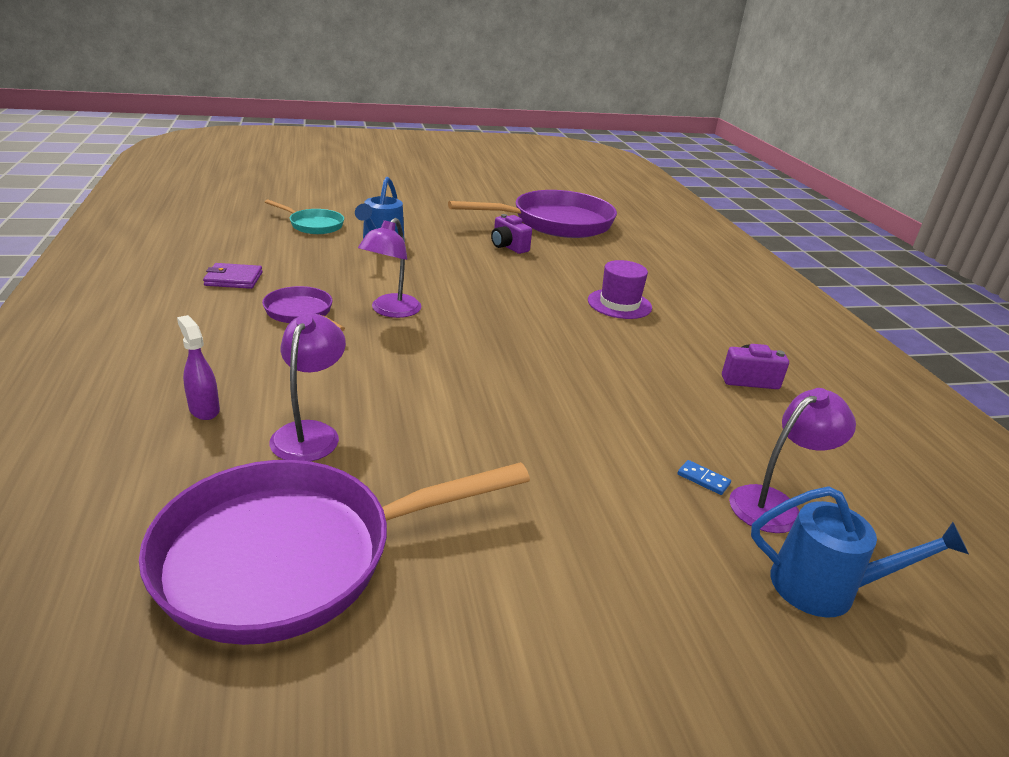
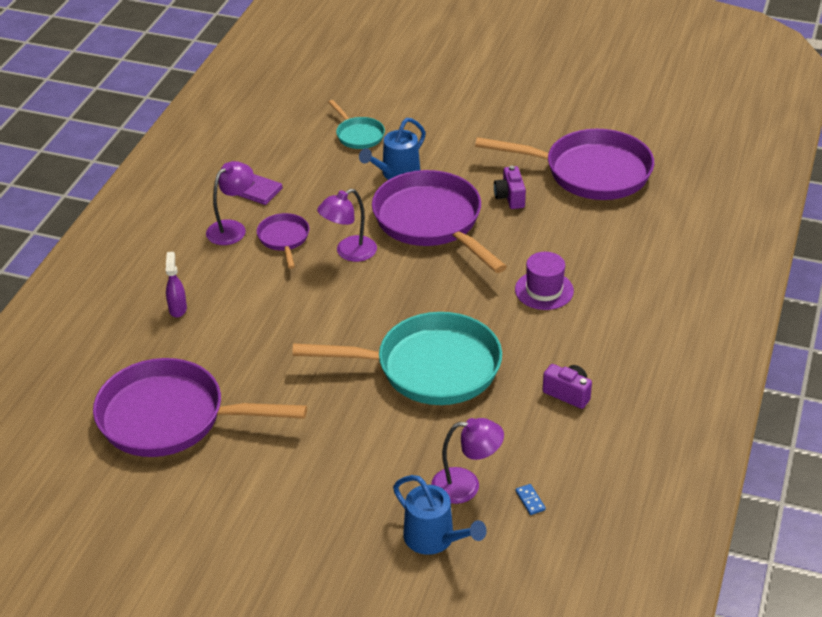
camera: 35 degrees right, 10 degrees up
(310, 433) = (226, 344): purple lamp -> purple lamp (232, 228)
(454, 274) = (432, 222): none -> purple pan
(589, 393) = (429, 368): none -> turquoise pan
(703, 479) = (438, 454): blue domino -> blue domino (530, 500)

